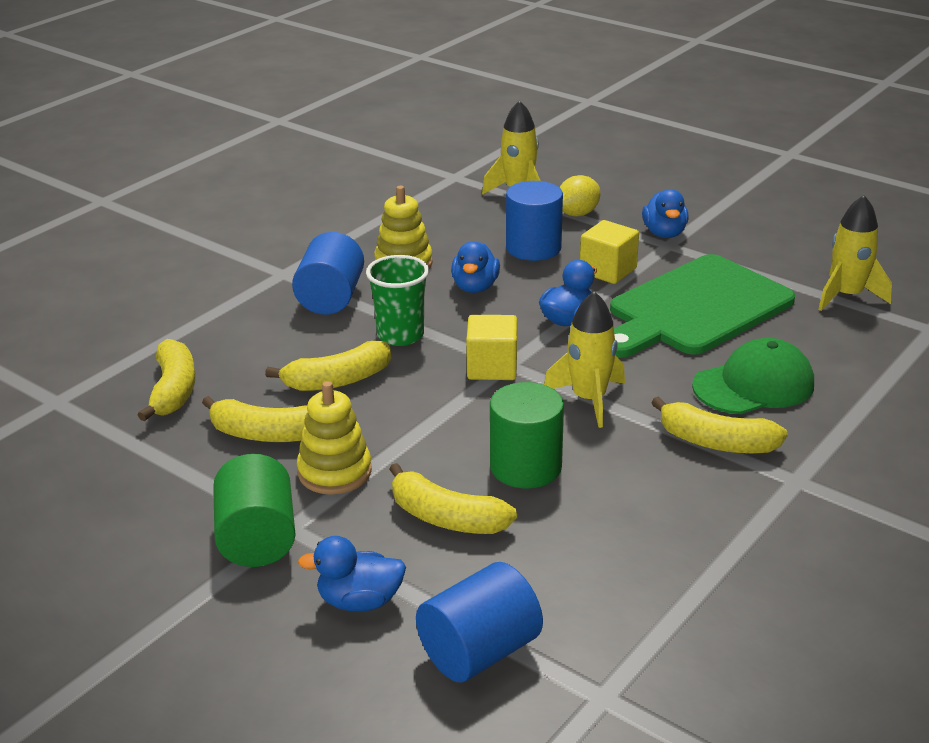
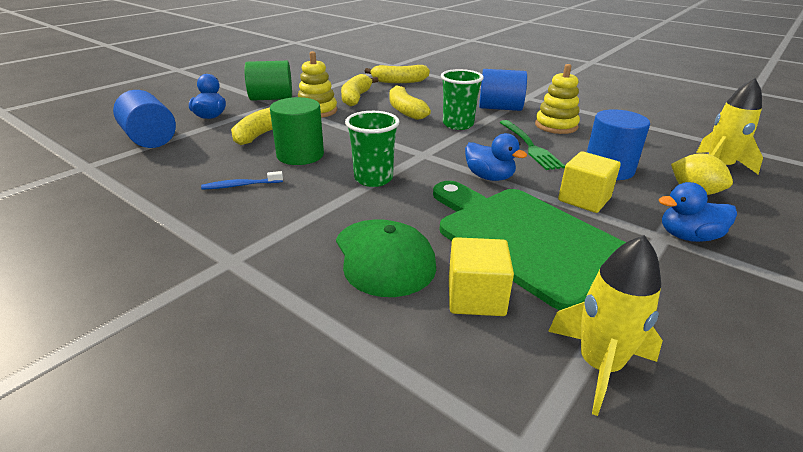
camera: 90 degrees right, 0 degrees up
(475, 287) = (530, 146): blue duck -> green fork
(492, 367) = (418, 149): yellow cube -> yellow cube (476, 297)
(589, 399) = (373, 179): yellow rocket -> green cup
(631, 506) = (241, 185): none -> blue toothbrush
(716, 442) = (300, 226): yellow banana -> none

